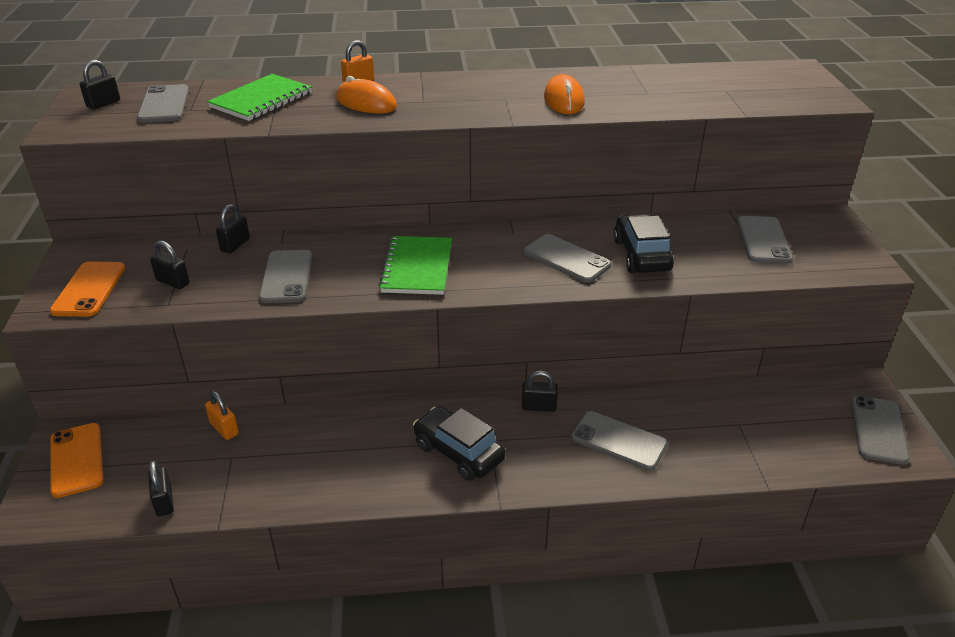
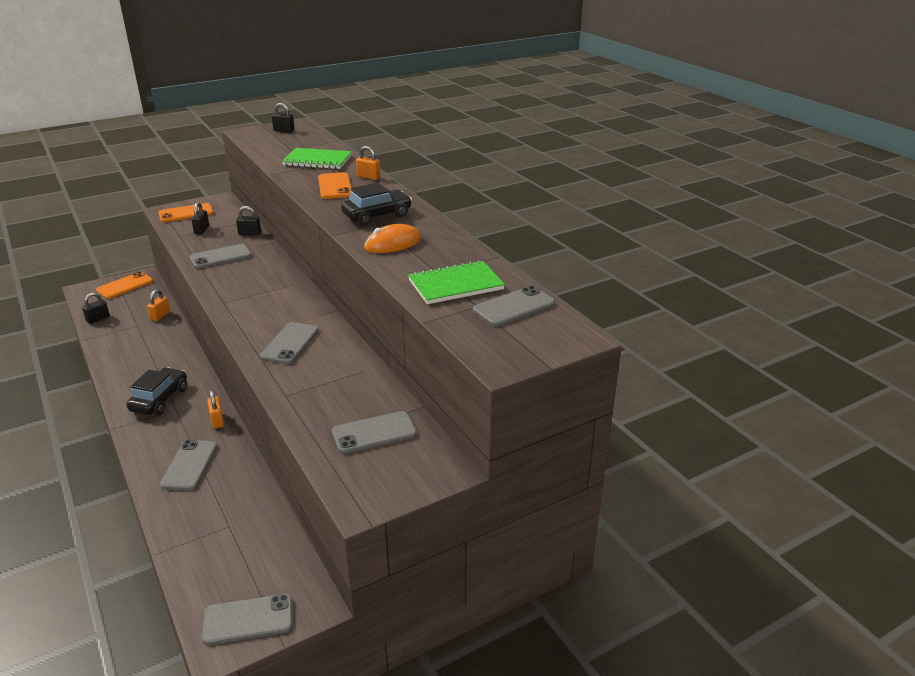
camera: 65 degrees right, 5 degrees down
(164, 104) = (293, 142): grey phone -> grey phone (514, 307)
(366, 103) = (335, 186): orange mouse -> orange phone
(417, 267) = (250, 292): green notebook -> green notebook (456, 285)
(539, 407) = (217, 420): black padlock -> orange padlock
(641, 255) = (313, 374): black car -> black car (377, 216)

